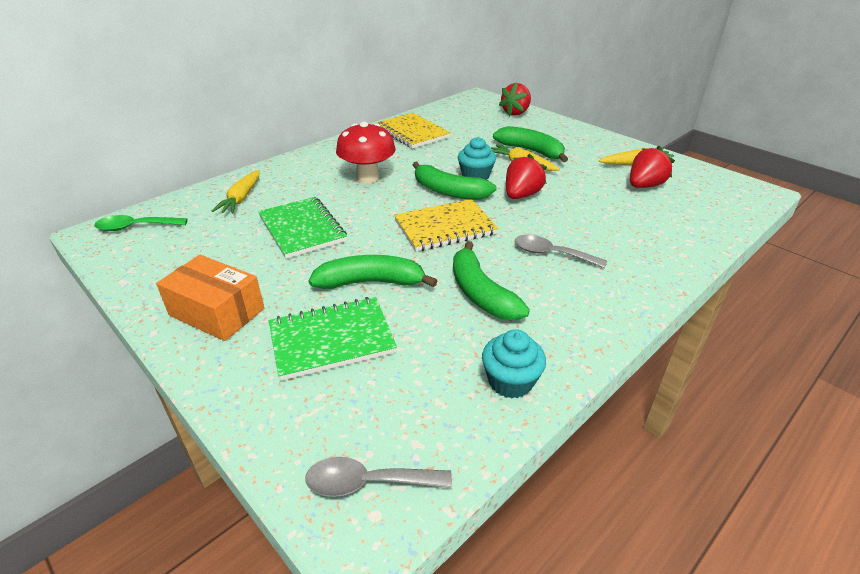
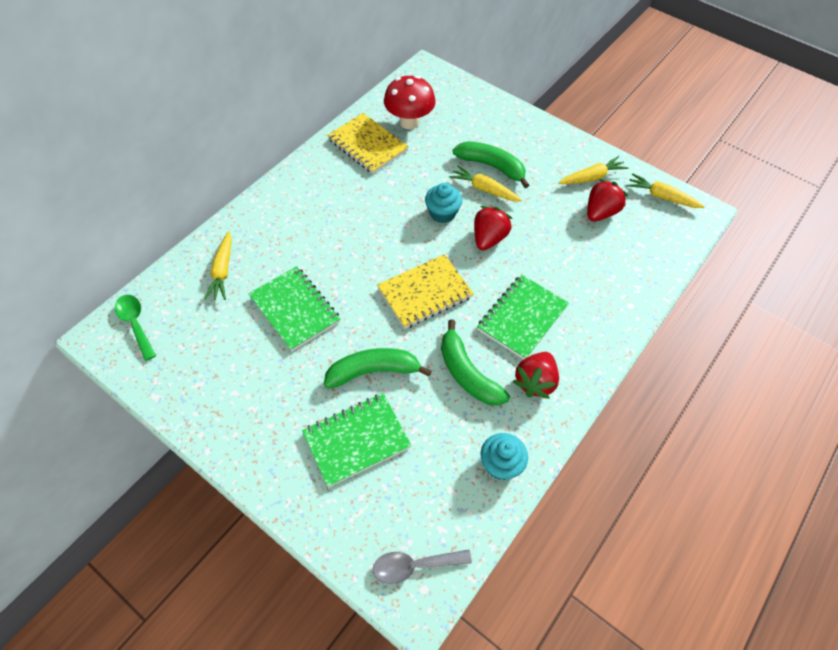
camera: 10 degrees left, 20 degrees up
(136, 227) = (136, 324): green spoon -> green spoon turned 75 degrees clockwise
(217, 312) = (252, 422): orange box -> none
(368, 177) = (338, 226): red mushroom -> red mushroom (409, 122)
(449, 191) = (420, 240): green banana -> none
(516, 113) = (470, 98): red strawberry -> red strawberry (535, 382)
(552, 254) = (522, 318): grey spoon -> green notebook
(712, 179) = (662, 197): none -> yellow carrot

